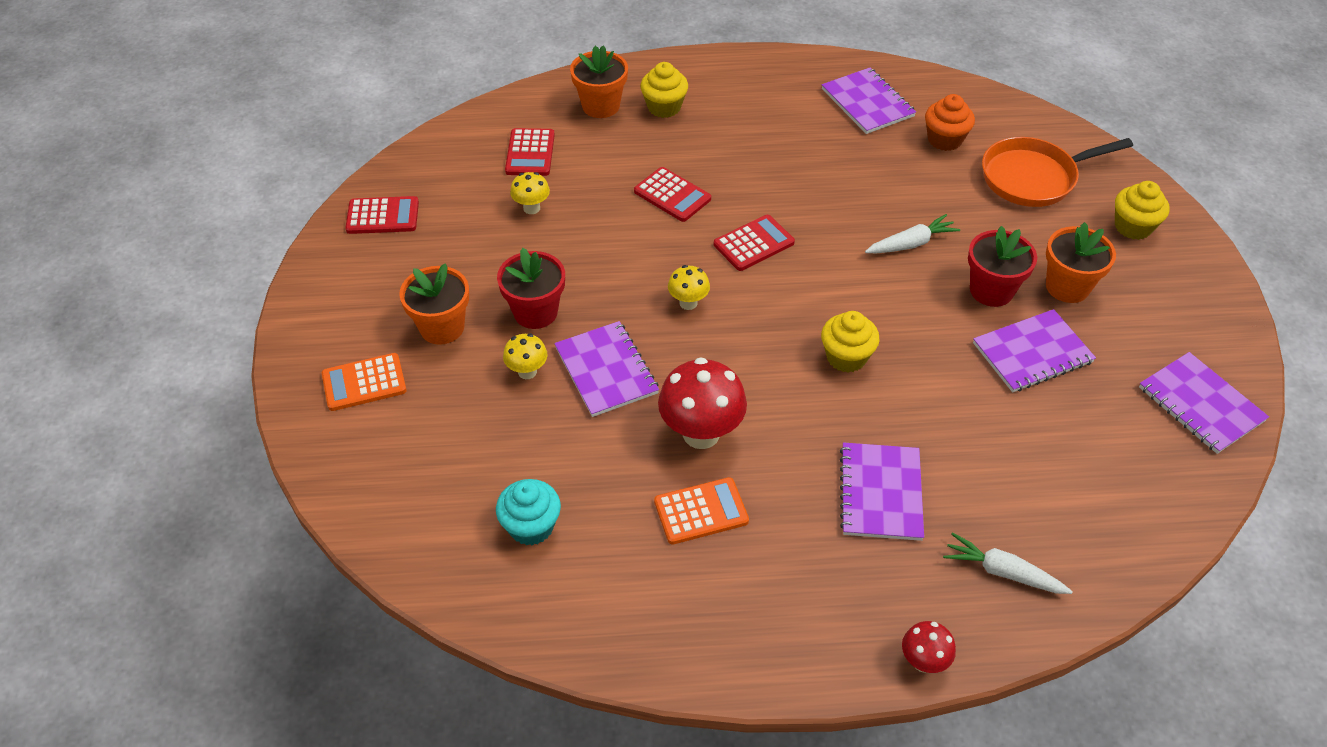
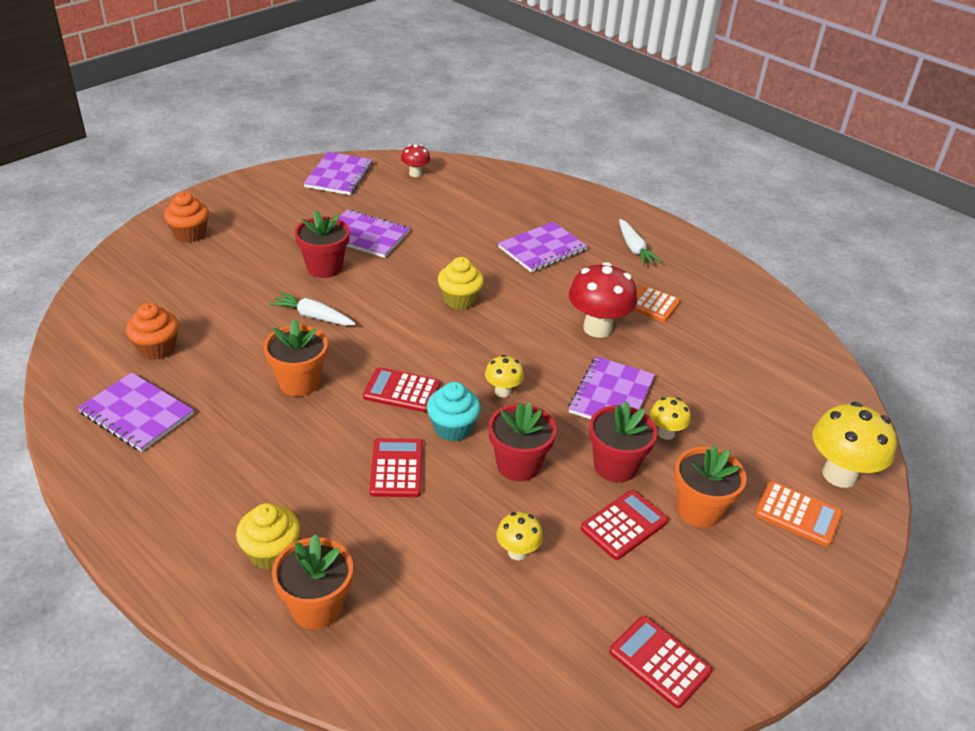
camera: 135 degrees left, 10 degrees down
(353, 450) = (839, 475): none -> yellow mushroom
(530, 153) = (448, 611): red calculator -> red calculator (624, 525)
(531, 526) = (751, 358): turquoise cupcake -> turquoise cupcake (452, 428)
(601, 258) = (518, 465): none -> red flower pot
(867, 103) = (136, 414): purple notebook -> purple notebook turned 75 degrees counterclockwise
(923, 661) = (615, 204): red mushroom -> red mushroom (415, 173)
(1002, 572) = (535, 199): white carrot -> white carrot (634, 249)
(1033, 177) = (170, 289): orange pan -> none
(1067, 287) = (286, 241): orange flower pot -> orange flower pot (299, 382)
(1133, 227) = (190, 234): yellow cupcake -> orange cupcake

